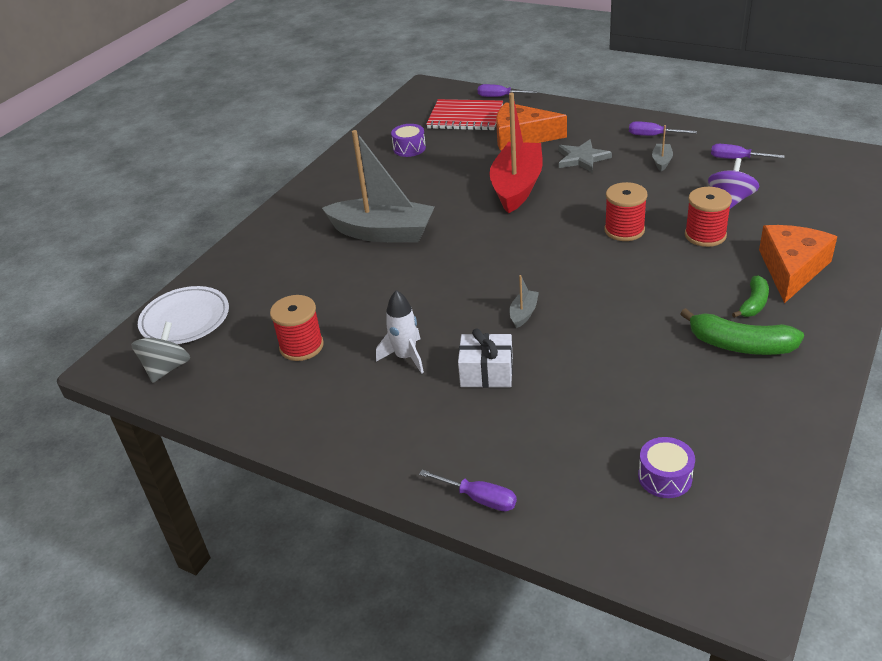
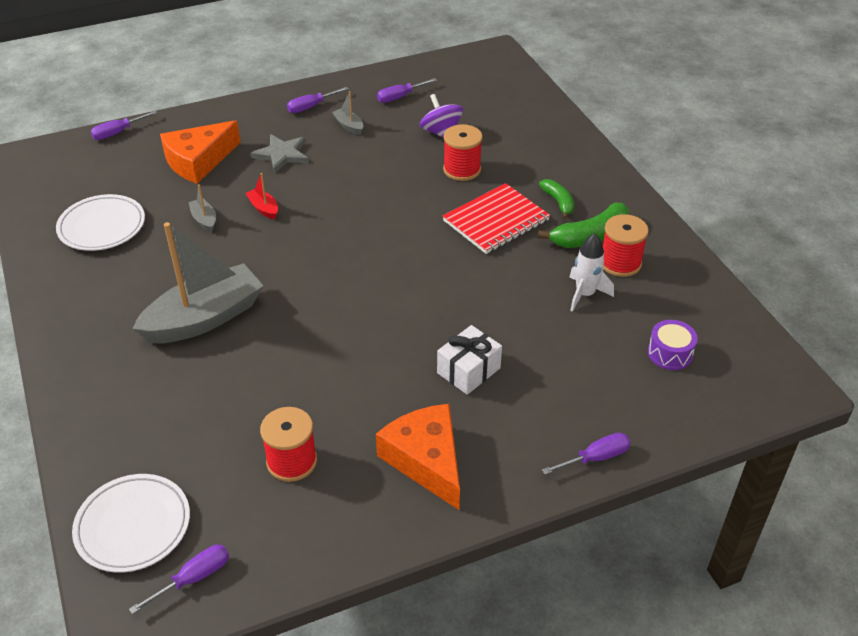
camera: 55 degrees left, 5 degrees up
(167, 368) = (193, 578): grey spinning top -> purple screwdriver
(406, 357) = (392, 404): white rocket -> white rocket (585, 294)
(409, 148) = (102, 227): purple drum -> white plate
(465, 117) = (113, 168): red notebook -> red notebook (496, 221)
(517, 187) = (264, 208): red boat -> red boat, size x0.41
(523, 313) = (427, 308): grey boat -> grey boat (204, 220)
(624, 230) = (402, 197): red spool -> red spool (620, 263)
(791, 269) = (546, 163): orange cheese -> orange cheese (426, 460)

